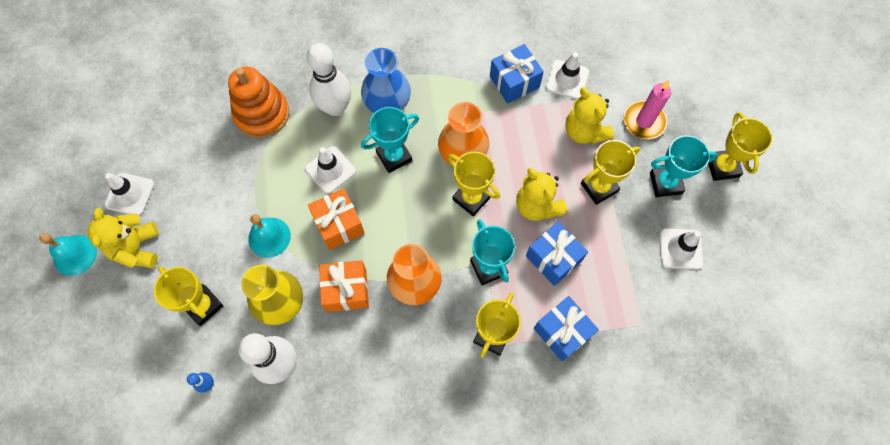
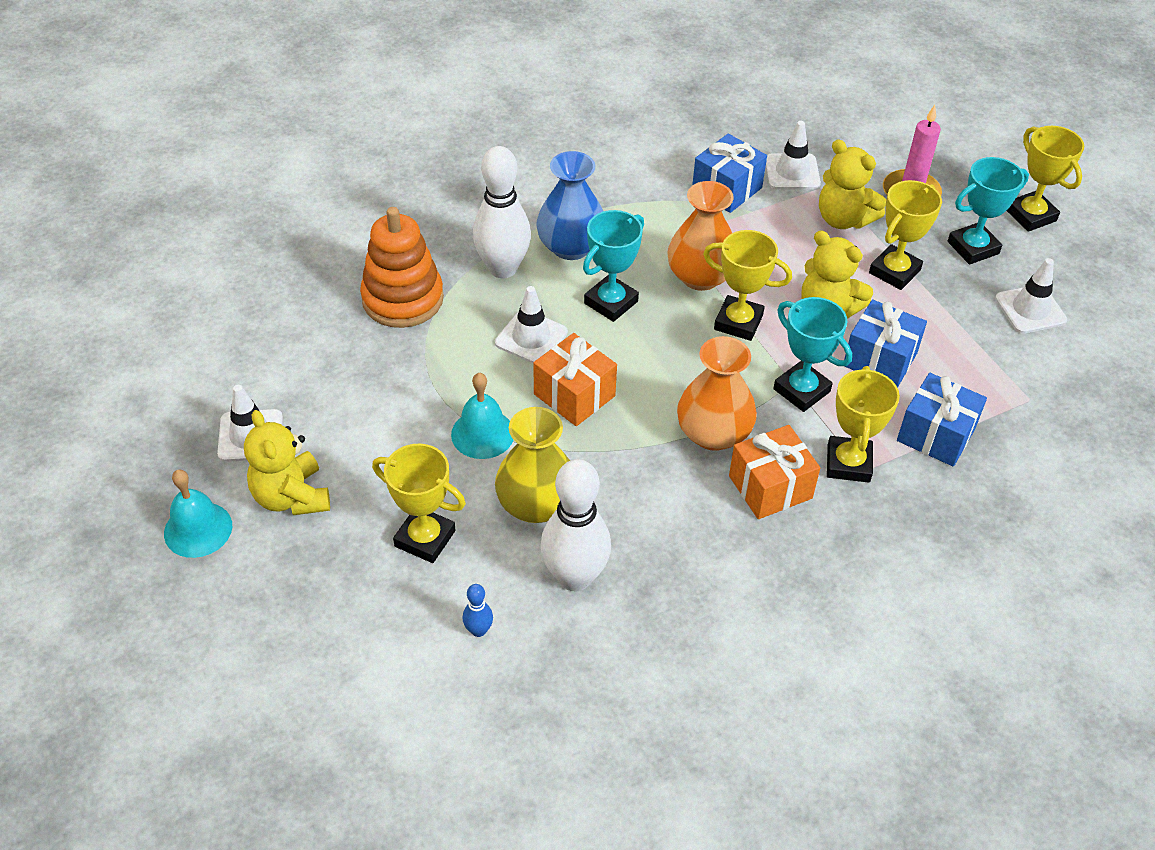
camera: 20 degrees left, 20 degrees down
(346, 290) = (623, 466): orange gift -> orange gift (770, 487)

